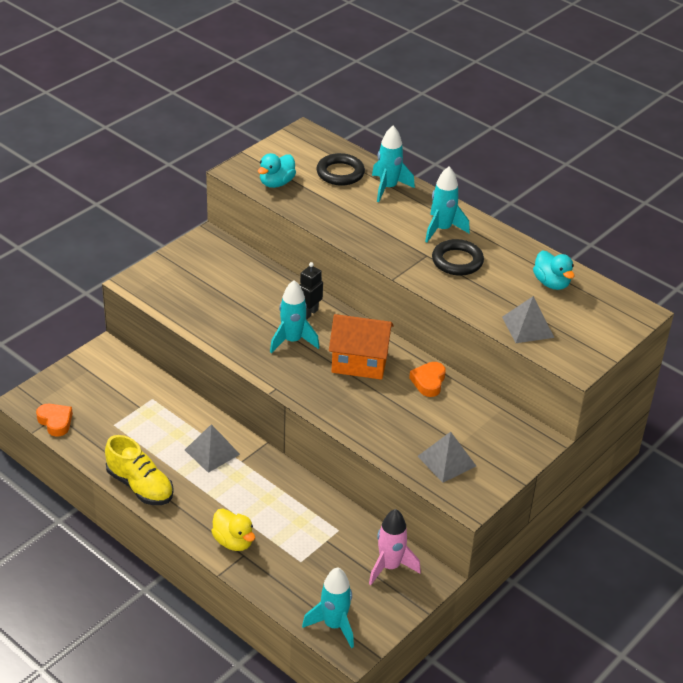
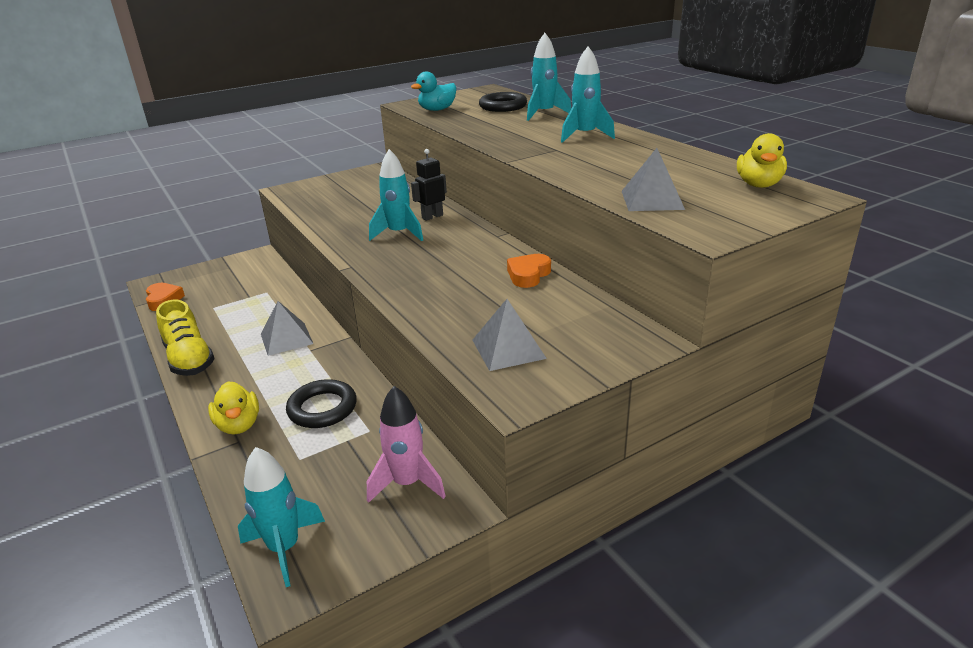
camera: 20 degrees right, 10 degrees down
(359, 362) = (458, 254): orange house -> none
(457, 261) = (589, 154): black ring -> black ring (322, 408)
(551, 283) = (698, 171): turquoise duck -> none
(599, 299) = (758, 185): none -> yellow duck

